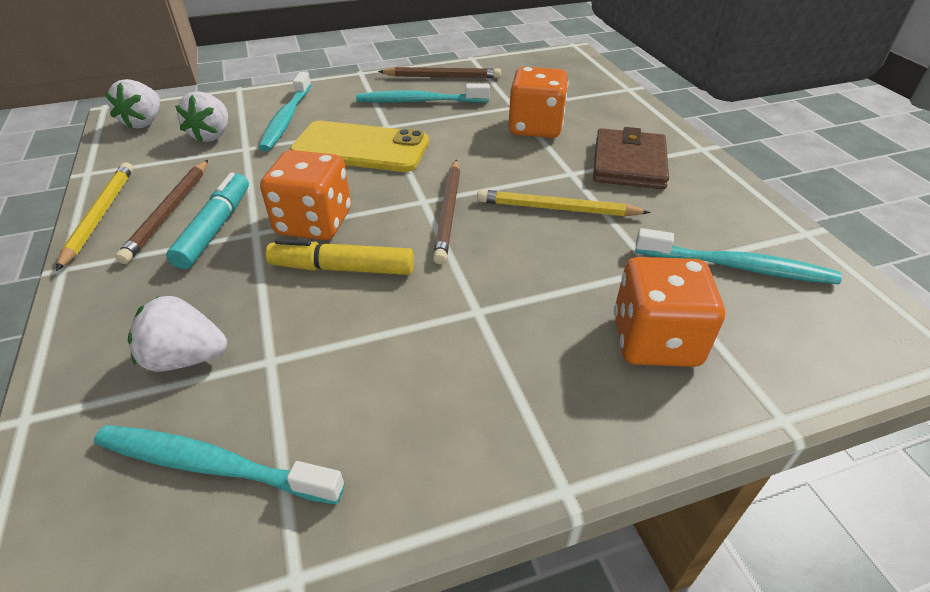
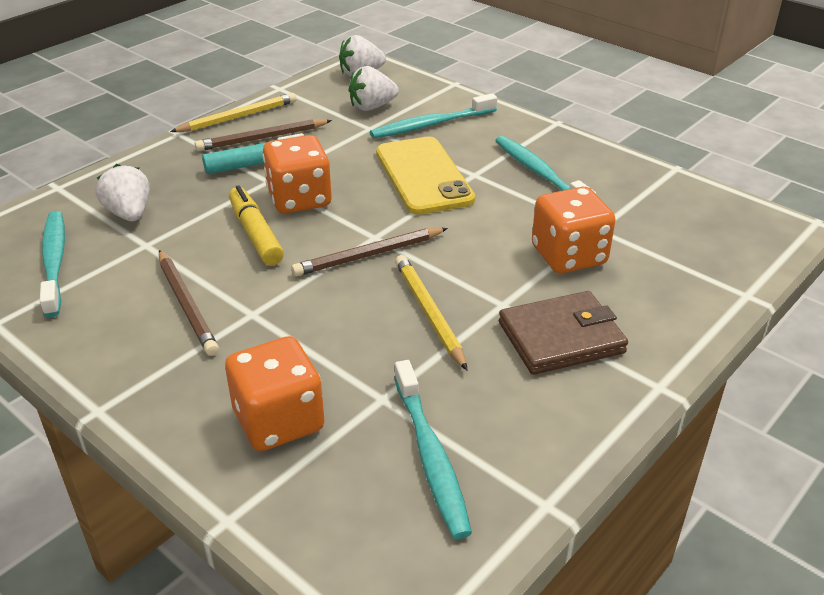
camera: 60 degrees right, 5 degrees down
(442, 77) = (607, 167): brown pencil -> brown pencil (187, 305)

